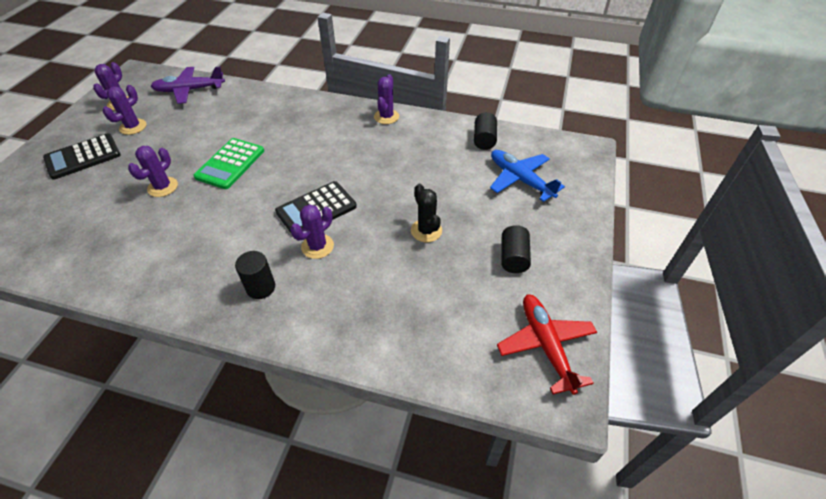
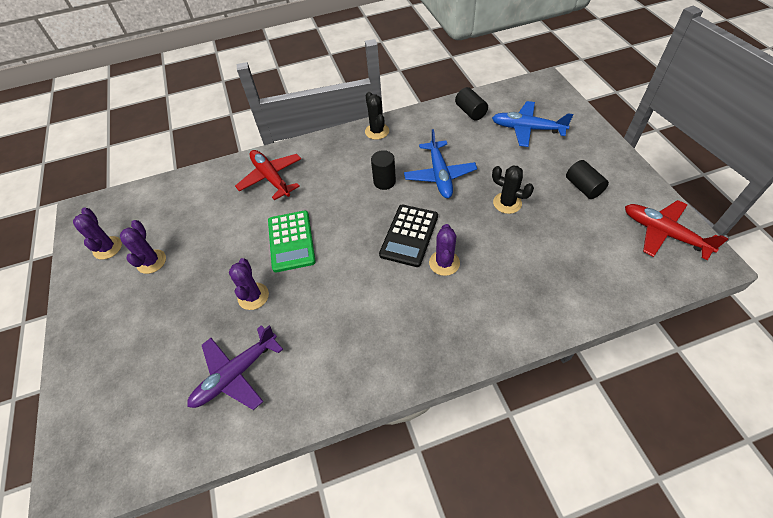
camera: 30 degrees left, 5 degrees up
(83, 157) = (134, 317): black calculator -> none
(190, 90) = (167, 198): purple plane -> purple plane (236, 374)
(261, 287) = (439, 321): black cylinder -> black cylinder (384, 182)
(269, 111) = (271, 178): none -> red plane
(386, 117) = (377, 131): purple cactus -> black cactus
(396, 176) = (439, 175): none -> blue plane

